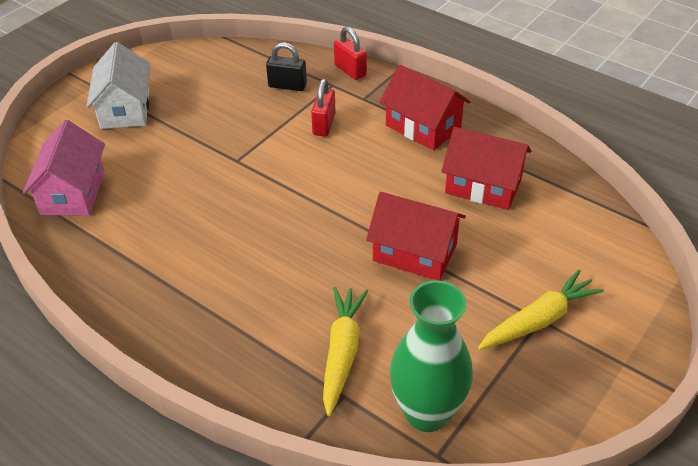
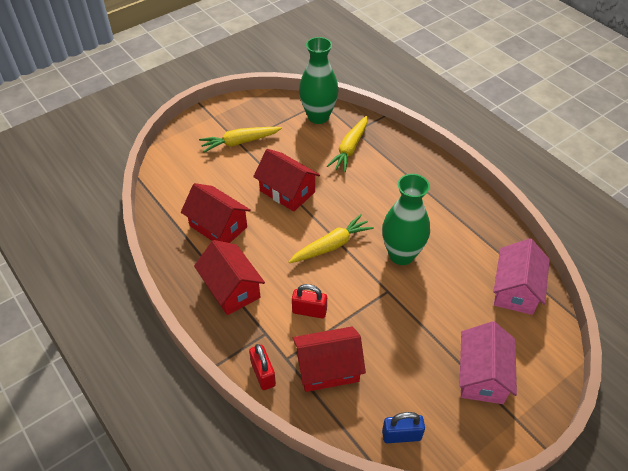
camera: 165 degrees left, 5 degrees up
(125, 109) = (482, 375): white house -> pink house
(205, 57) = (401, 435): none -> blue padlock
(224, 202) = (401, 255): none -> green vase
(287, 86) = (328, 368): black padlock -> red house
(321, 194) = (331, 245): none -> yellow carrot
(324, 124) = (309, 311): red padlock -> red padlock turned 75 degrees clockwise

